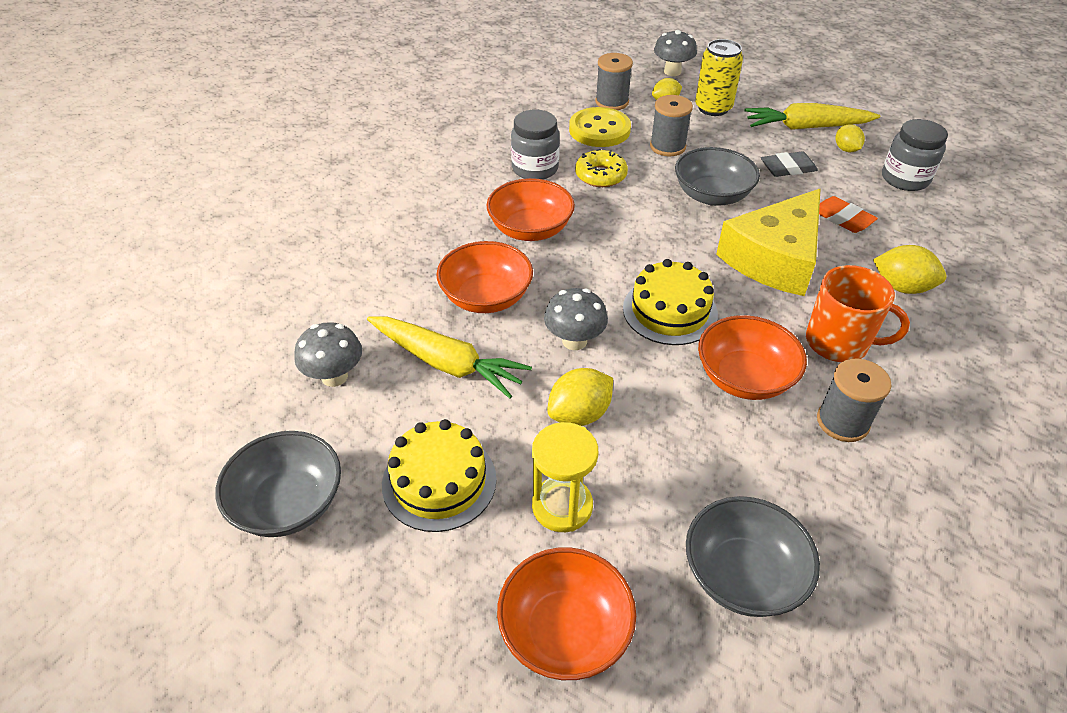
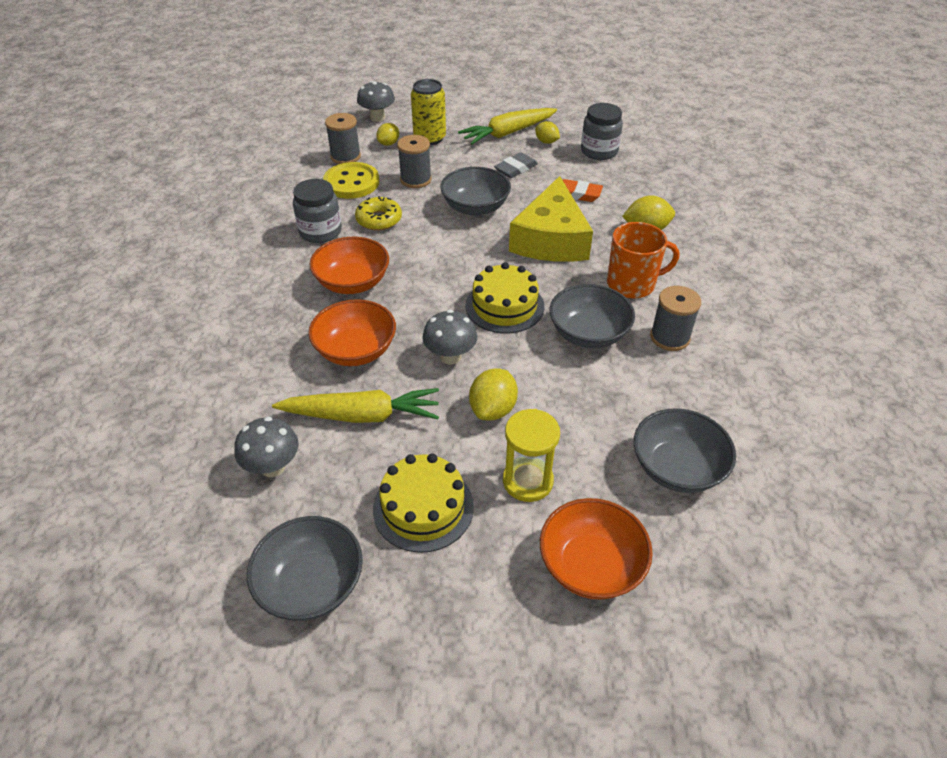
camera: 30 degrees left, 0 degrees up
(744, 378) = (588, 334): orange bowl -> grey bowl

